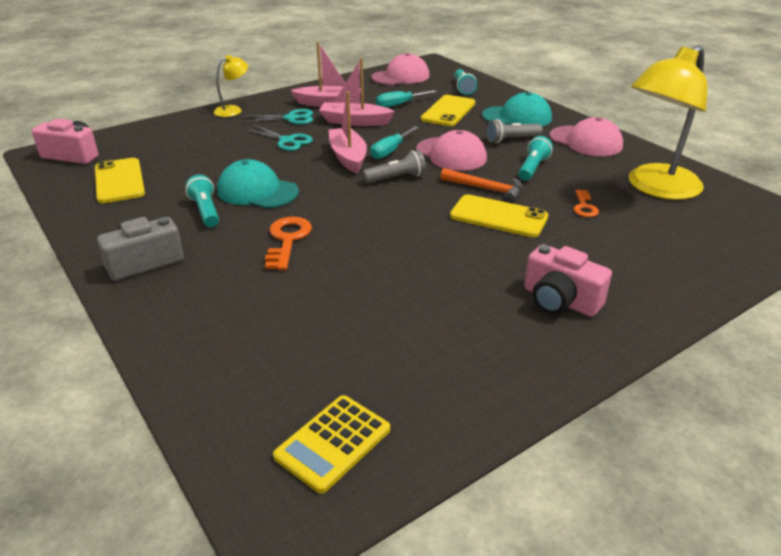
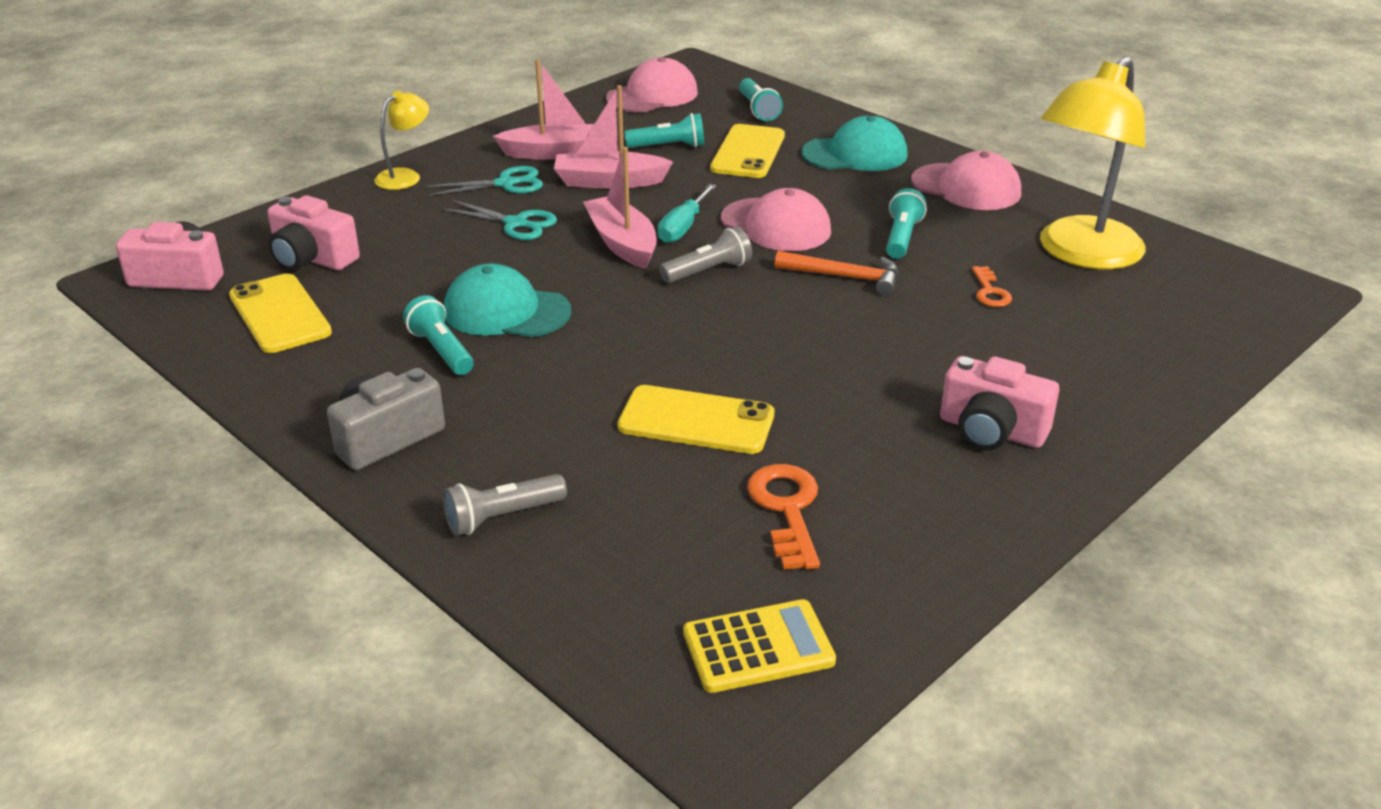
camera: 10 degrees left, 0 degrees up
(155, 151) = (312, 258): none -> pink camera
(287, 240) = (584, 383): orange key -> orange key (786, 509)
(333, 443) = (758, 647): yellow calculator -> yellow calculator turned 135 degrees counterclockwise
(399, 105) = (669, 146): turquoise screwdriver -> turquoise flashlight
(498, 217) = (875, 318): yellow phone -> yellow phone (696, 421)
(511, 140) = (857, 194): grey flashlight -> grey flashlight (502, 517)

